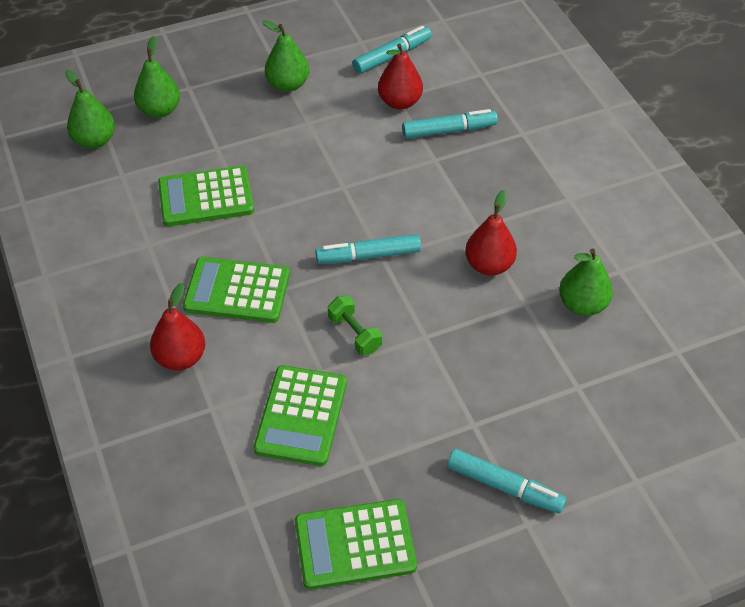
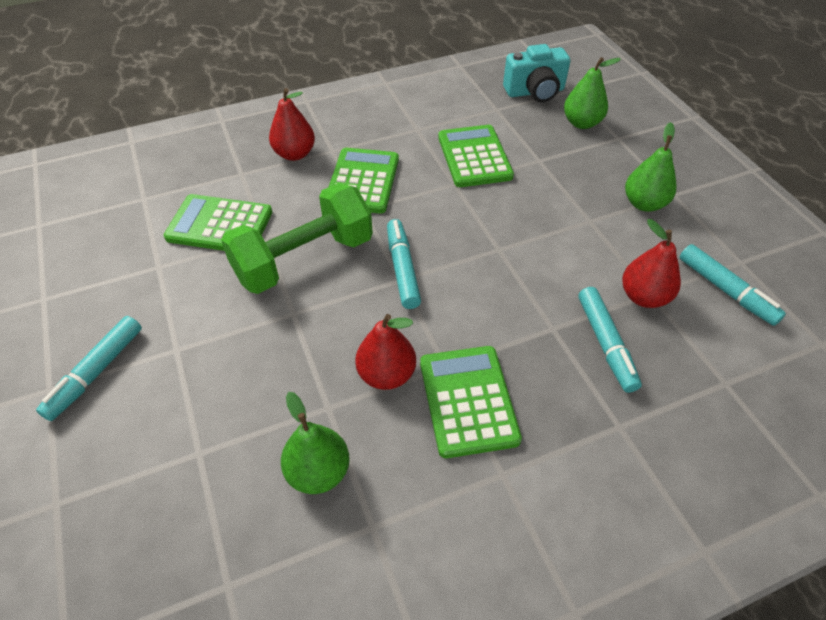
camera: 90 degrees right, 0 degrees up
(95, 141) = (535, 92): green pear -> turquoise camera
(354, 334) = (304, 259): green dumbbell -> green dumbbell, size x2.22
(355, 544) = (81, 261): green calculator -> green calculator (468, 400)

